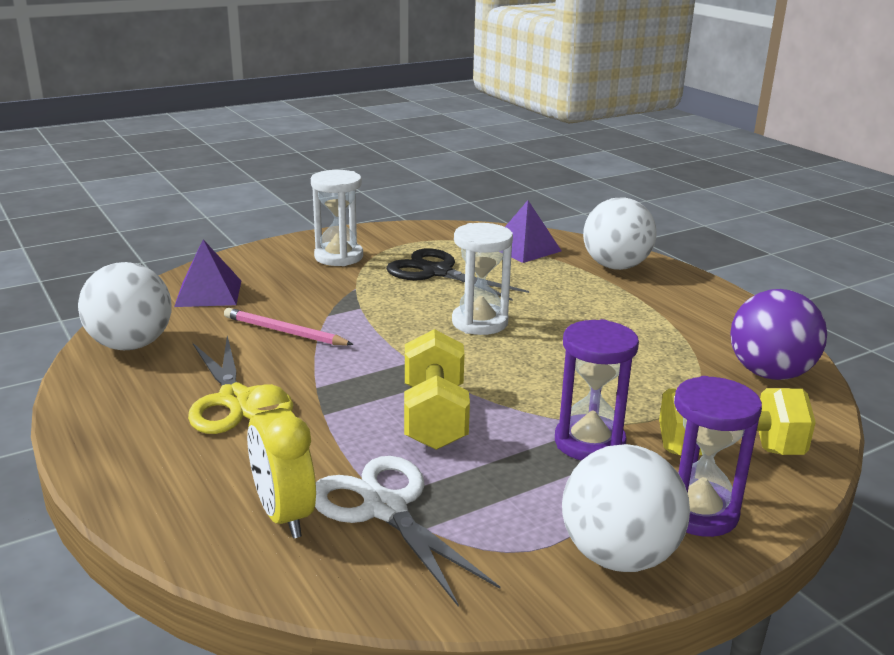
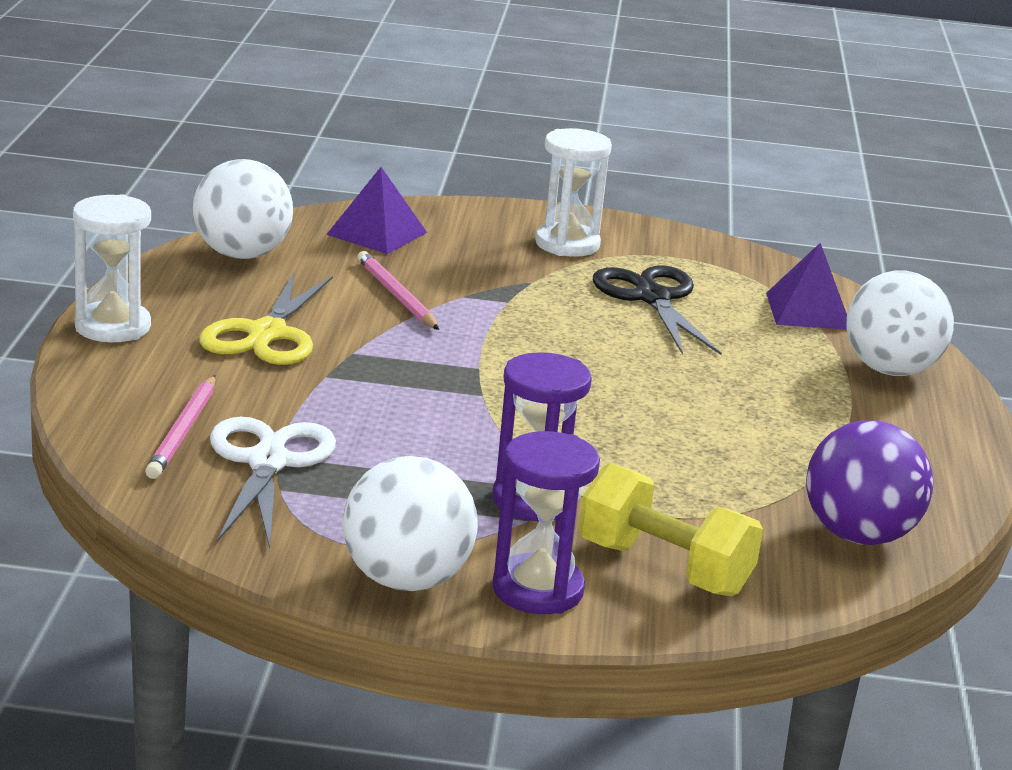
camera: 35 degrees right, 0 degrees up
(284, 515) = (183, 431): yellow clock -> pink pencil
(434, 417) = (421, 419): yellow dumbbell -> none
(479, 322) = (612, 362): white hourglass -> white hourglass (112, 327)

